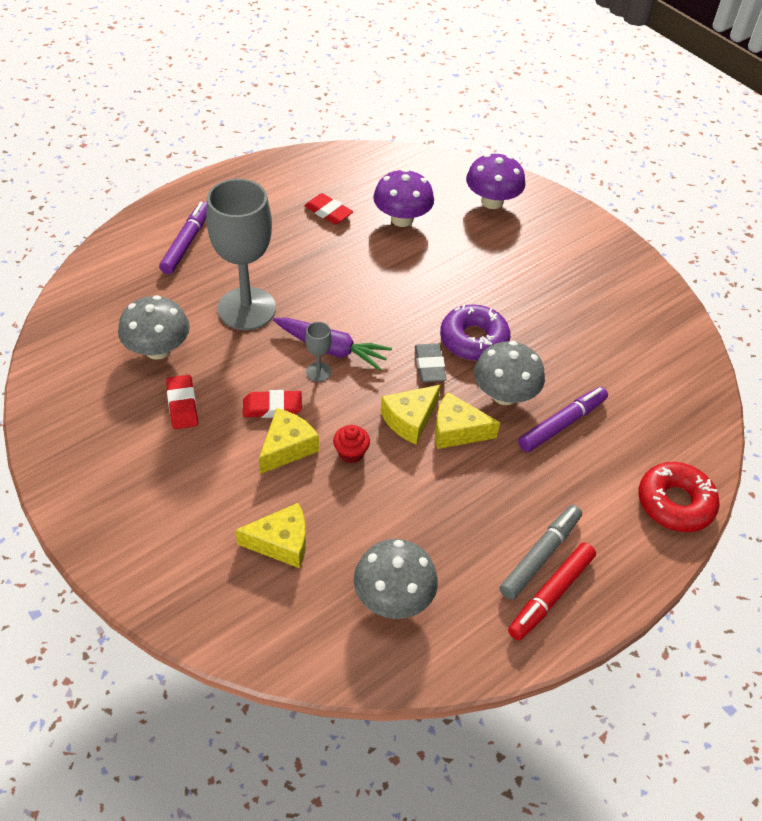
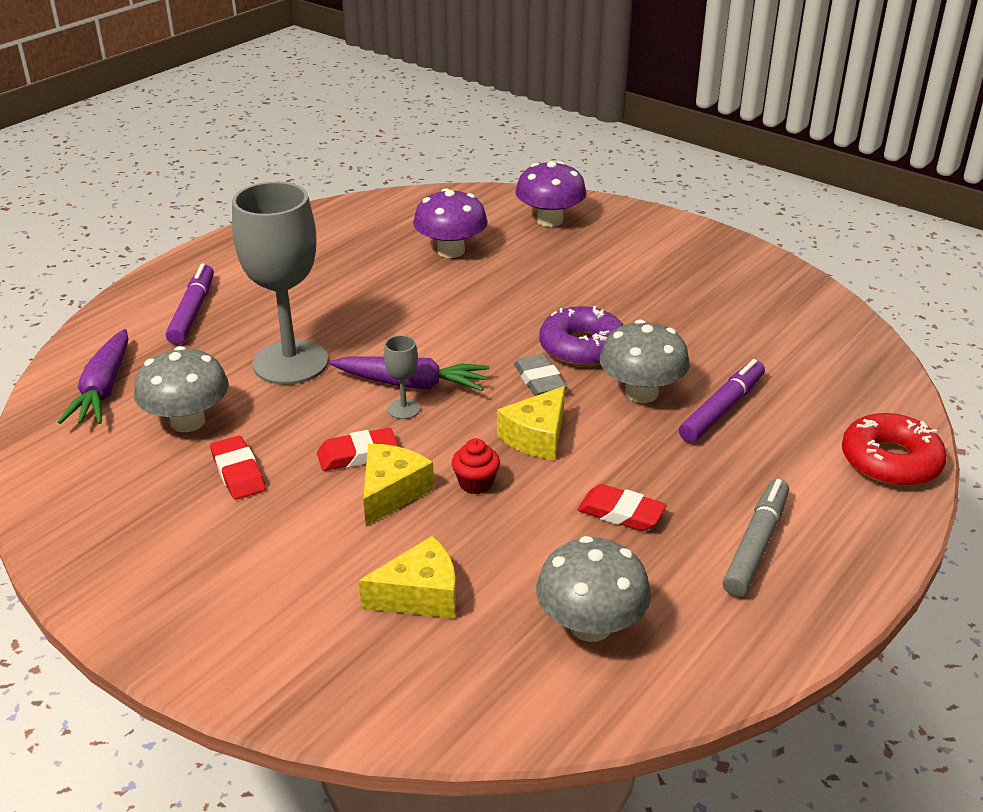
camera: 10 degrees left, 15 degrees down
(104, 306) = (103, 389): none -> purple carrot
(328, 212) = (360, 257): red eraser -> red eraser (621, 513)
(457, 431) = (599, 437): yellow cheese -> none
(550, 595) = (787, 583): red marker -> none

